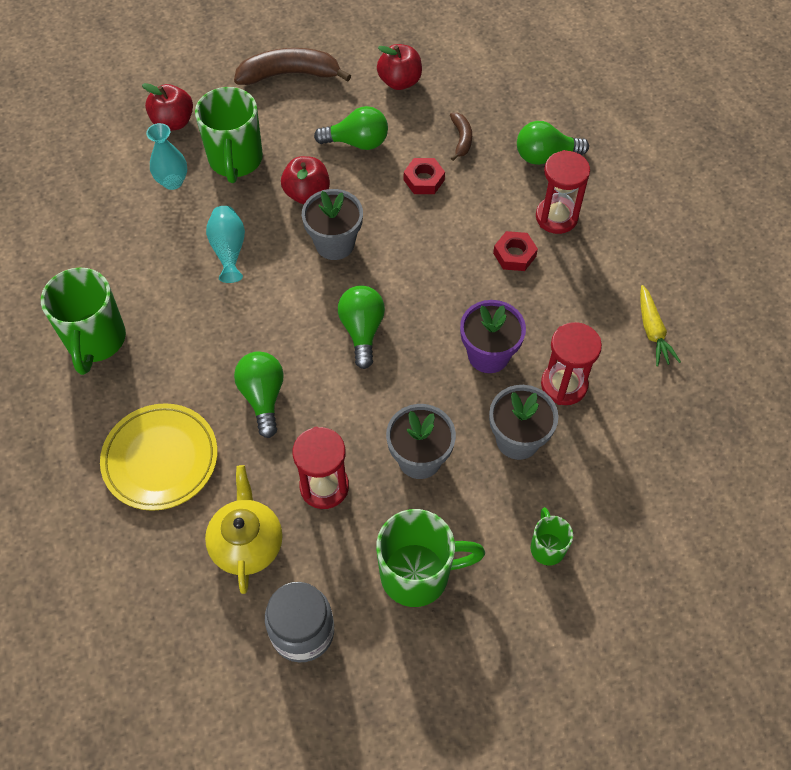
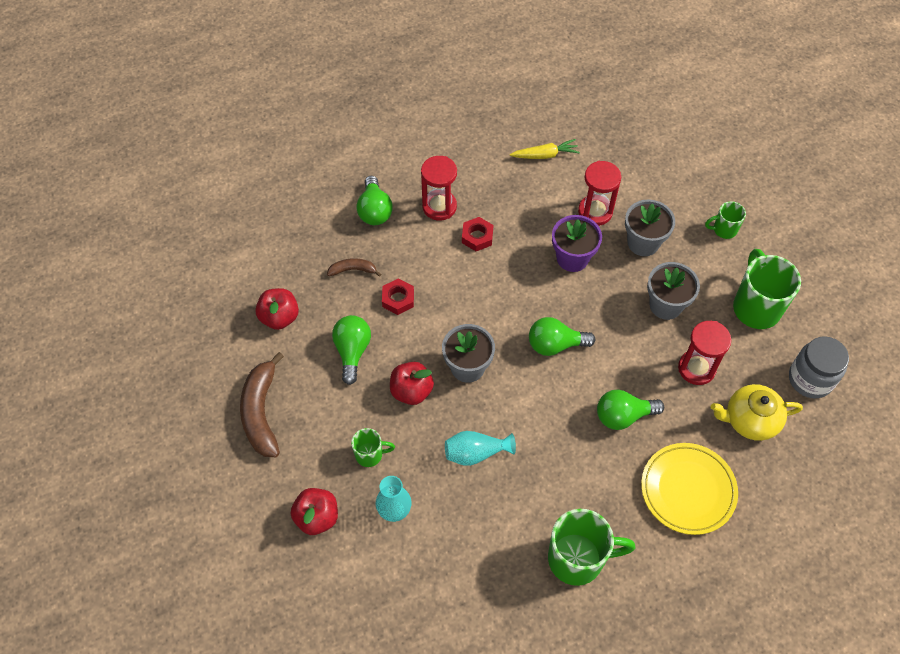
camera: 90 degrees left, 0 degrees up
(235, 160) = (370, 454): green mug -> green mug, size x0.52

